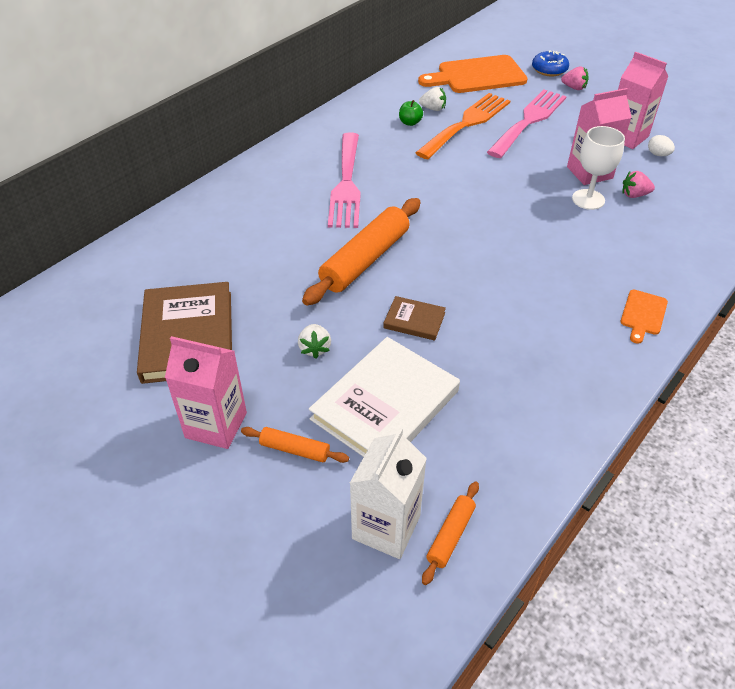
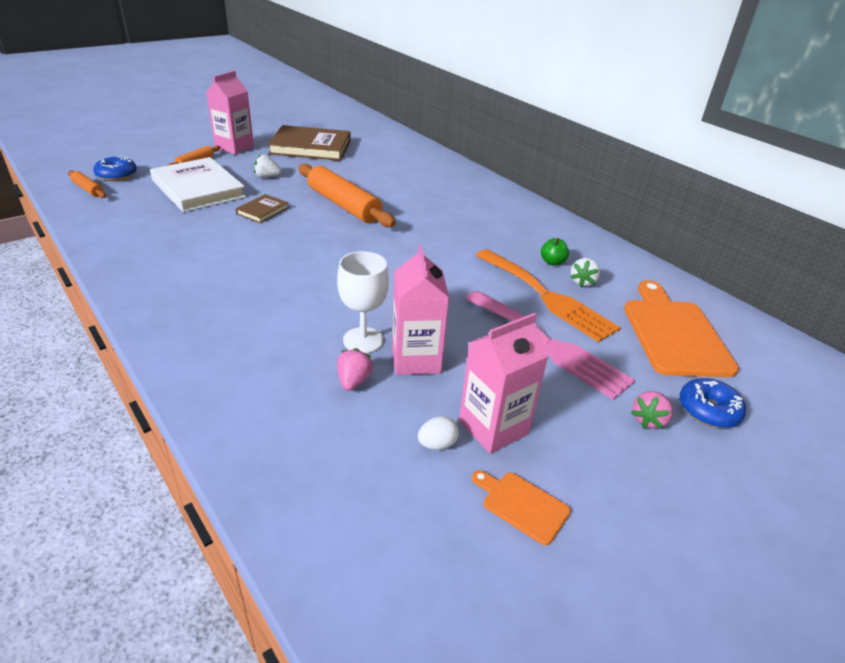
camera: 100 degrees right, 10 degrees down
(346, 184) = (449, 213): pink fork -> none
(386, 527) = (117, 175): white carton -> blue donut
(643, 314) = (169, 315): orange cutting board -> orange cutting board (522, 505)

